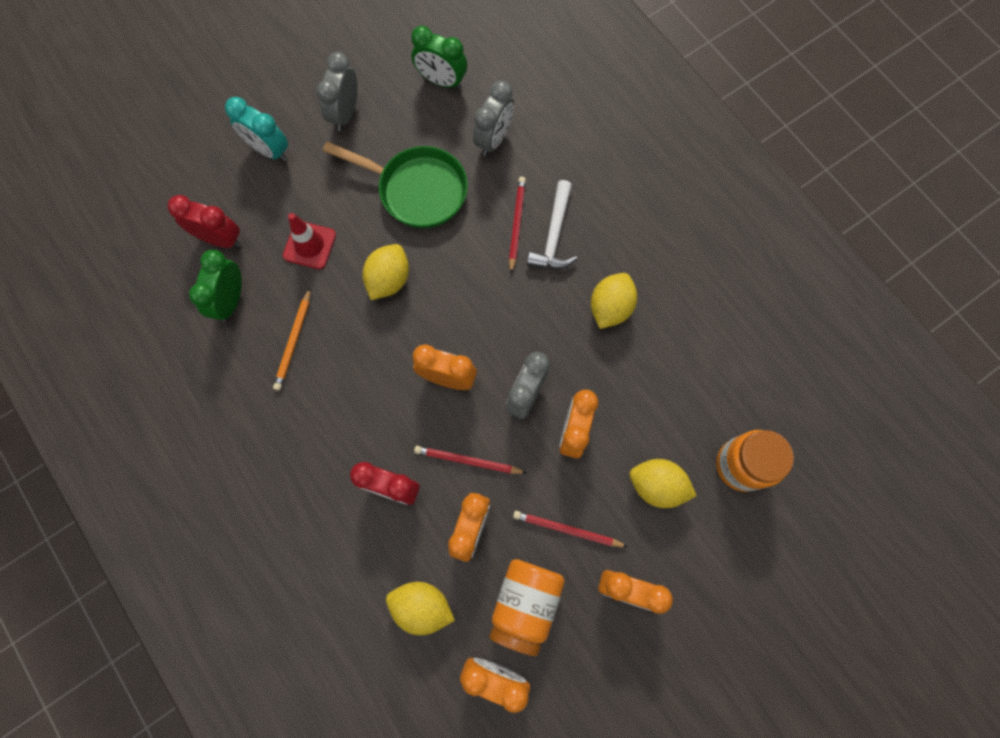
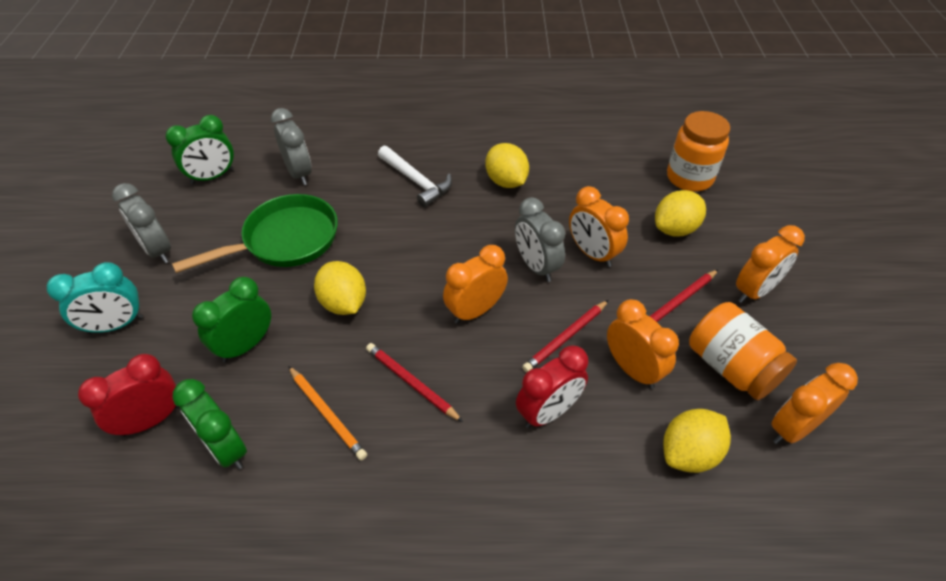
camera: 55 degrees left, 25 degrees down
(309, 245) = (246, 345): red traffic cone -> green clock
(516, 224) = (384, 197): red pencil -> red pencil (411, 383)

